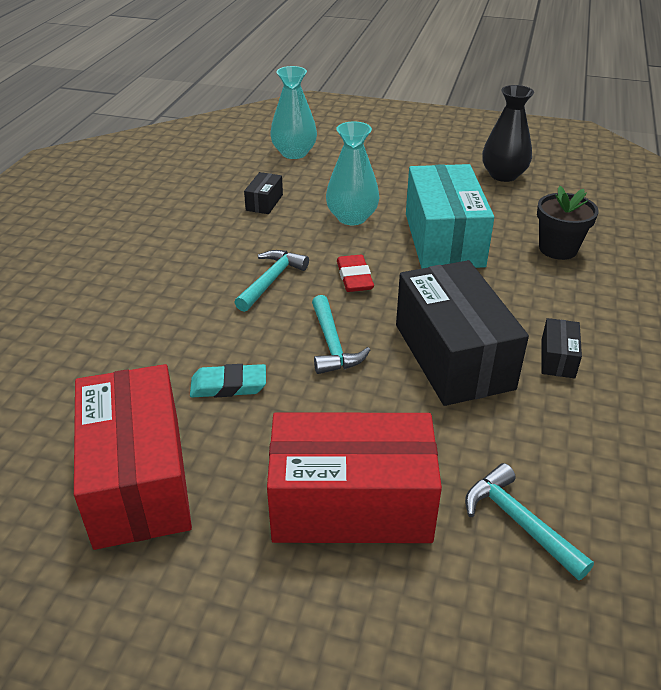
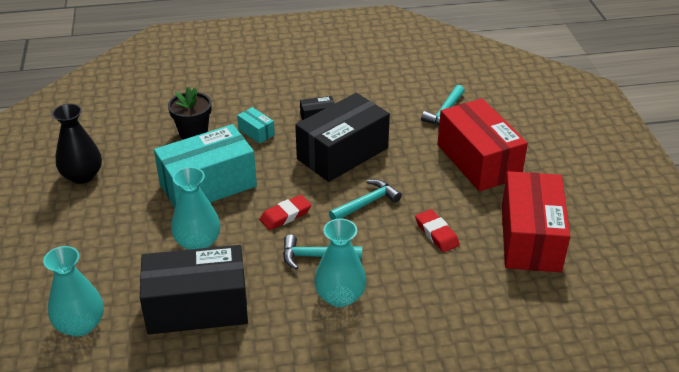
camera: 115 degrees left, 0 degrees up
(138, 479) = (530, 238): red box -> red box turned 45 degrees counterclockwise
(200, 280) = (340, 296): none -> turquoise vase
(228, 385) = (436, 233): turquoise eraser -> red eraser
(264, 202) = (197, 307): black box -> black box, size x2.36
(540, 295) = (256, 132): none -> turquoise box

